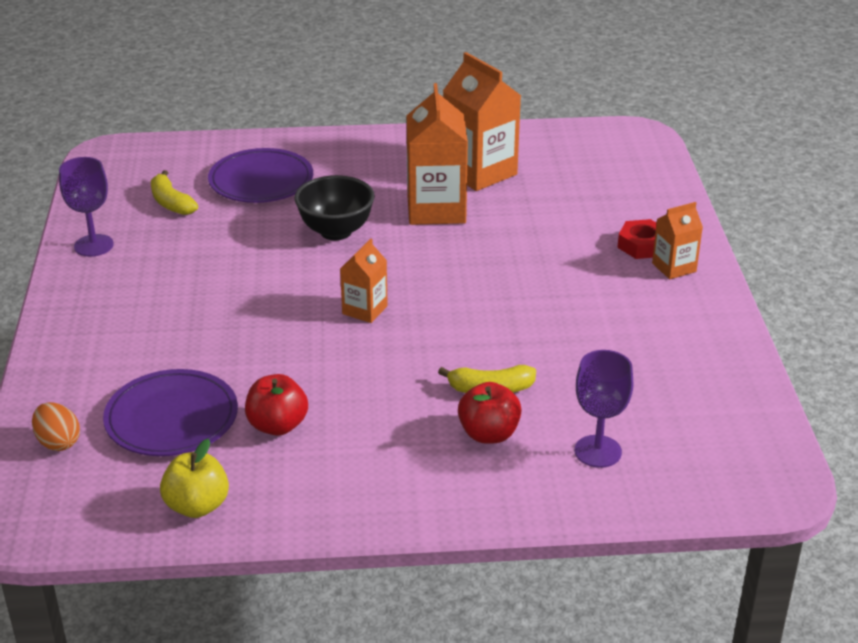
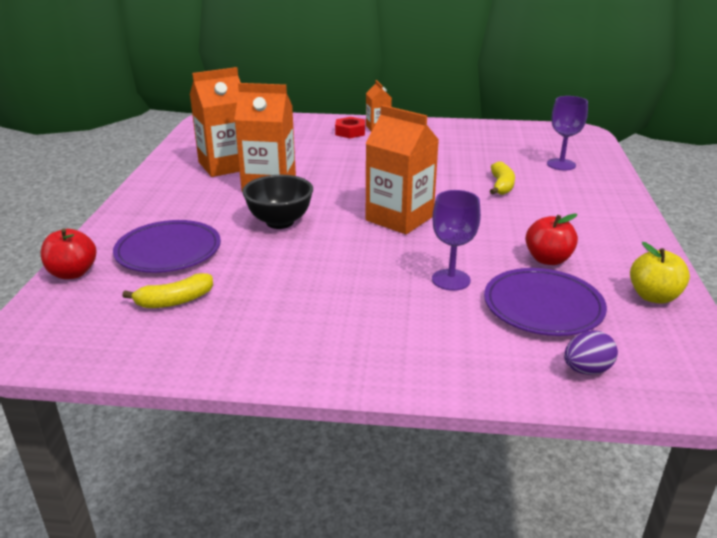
camera: 80 degrees left, 5 degrees down
(58, 442) = (586, 370): orange egg -> purple egg
(93, 245) = (233, 352): purple goblet -> purple goblet (451, 280)
(365, 310) = (399, 218): orange carton -> orange carton, size x1.85
(489, 434) = (548, 190): red apple -> red apple (73, 273)

